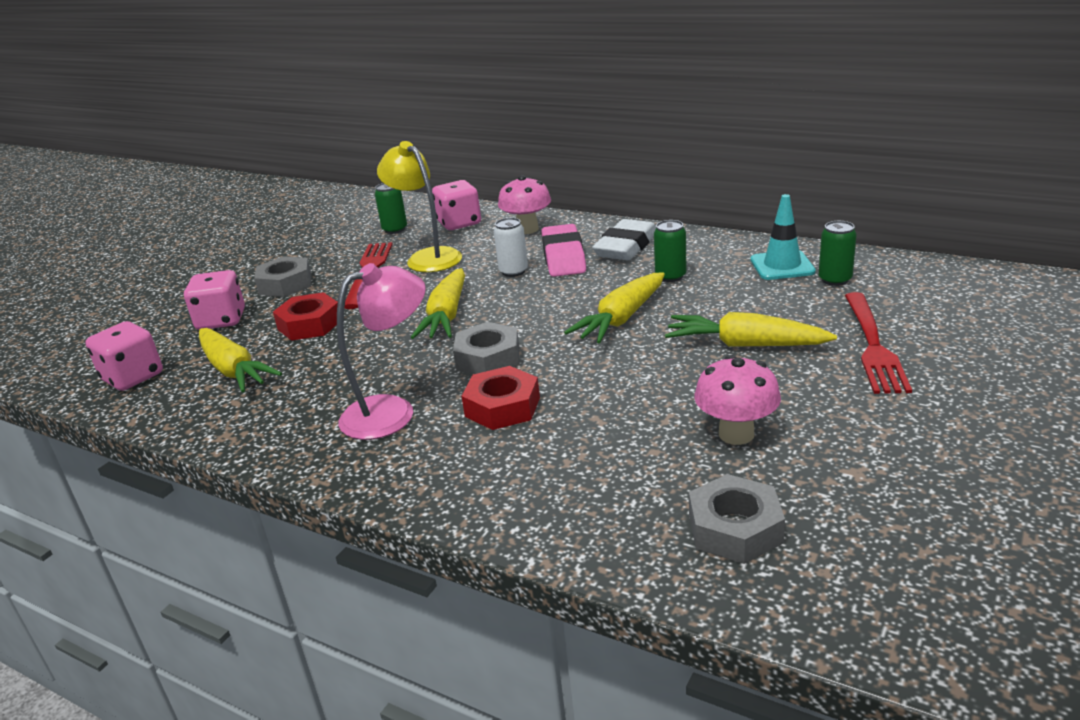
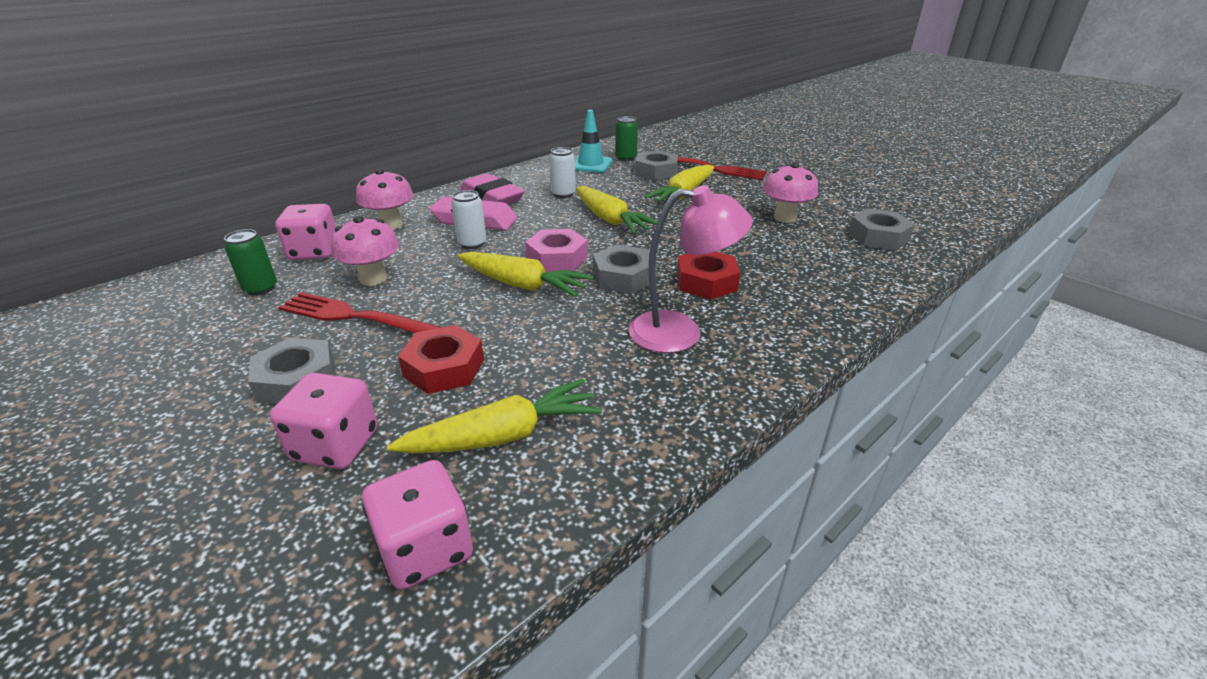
camera: 75 degrees left, 5 degrees up
(392, 412) = (680, 332): pink lamp -> pink lamp turned 105 degrees clockwise
(427, 257) = (373, 278): yellow lamp -> pink mushroom
(508, 316) = (557, 258): none -> pink nut
(626, 247) = (492, 197): white eraser -> pink eraser
(670, 276) = (563, 194): green can -> white can
(806, 310) = (656, 172): none -> grey nut

